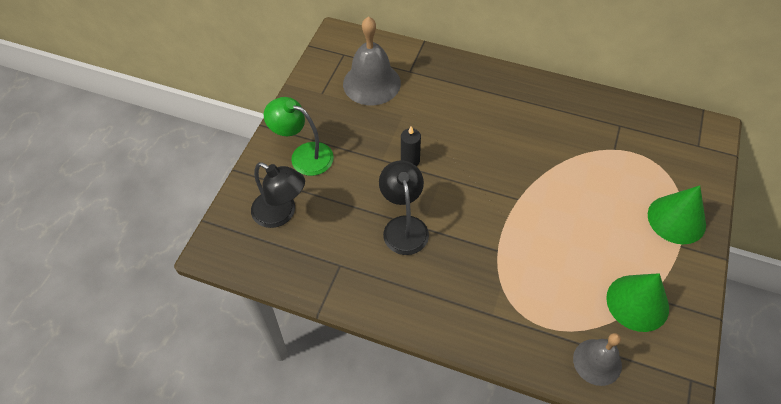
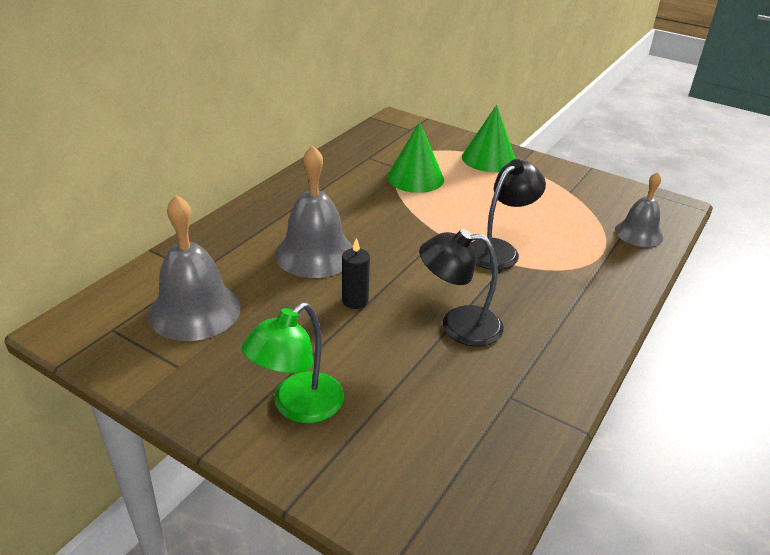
camera: 80 degrees left, 20 degrees down
(281, 214) = (404, 451): black lamp -> black lamp (499, 250)
(456, 125) = (315, 253): none -> grey bell
(637, 302) = (575, 198): green cone -> green cone (415, 178)

